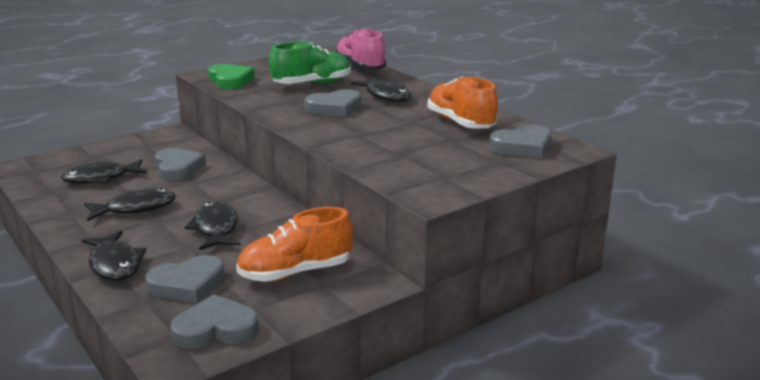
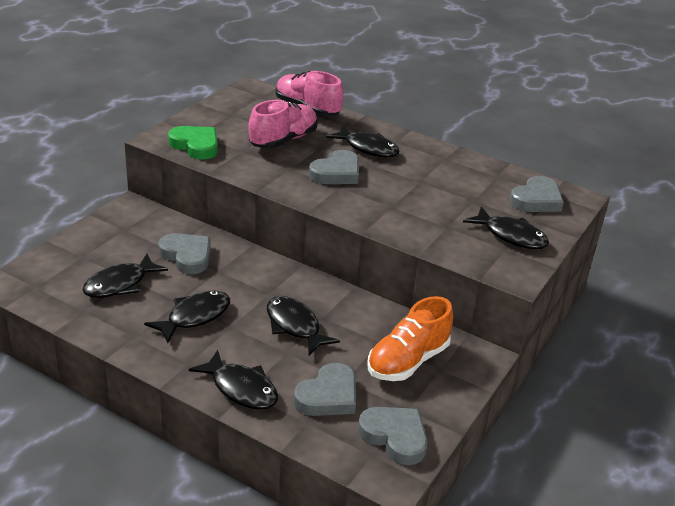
camera: 25 degrees left, 10 degrees up
(215, 329) = (395, 437): grey heart -> grey heart turned 75 degrees clockwise
(312, 84) = (283, 140): green shoe -> pink shoe
(460, 123) = (463, 177): orange shoe -> none
(461, 168) = (511, 236): none -> black fish

